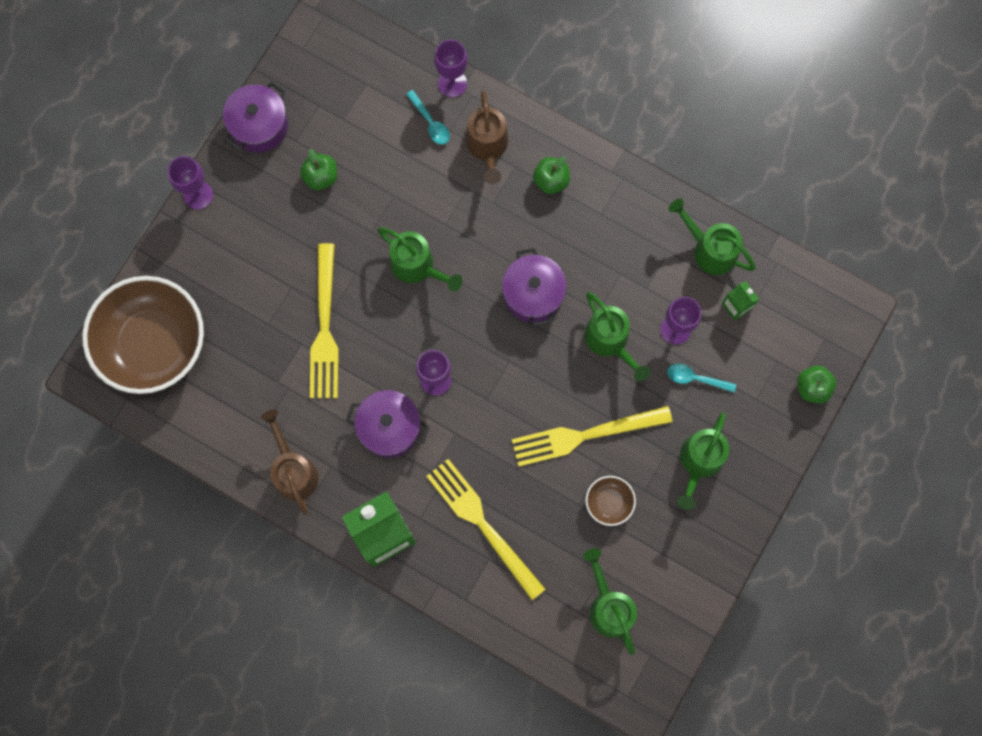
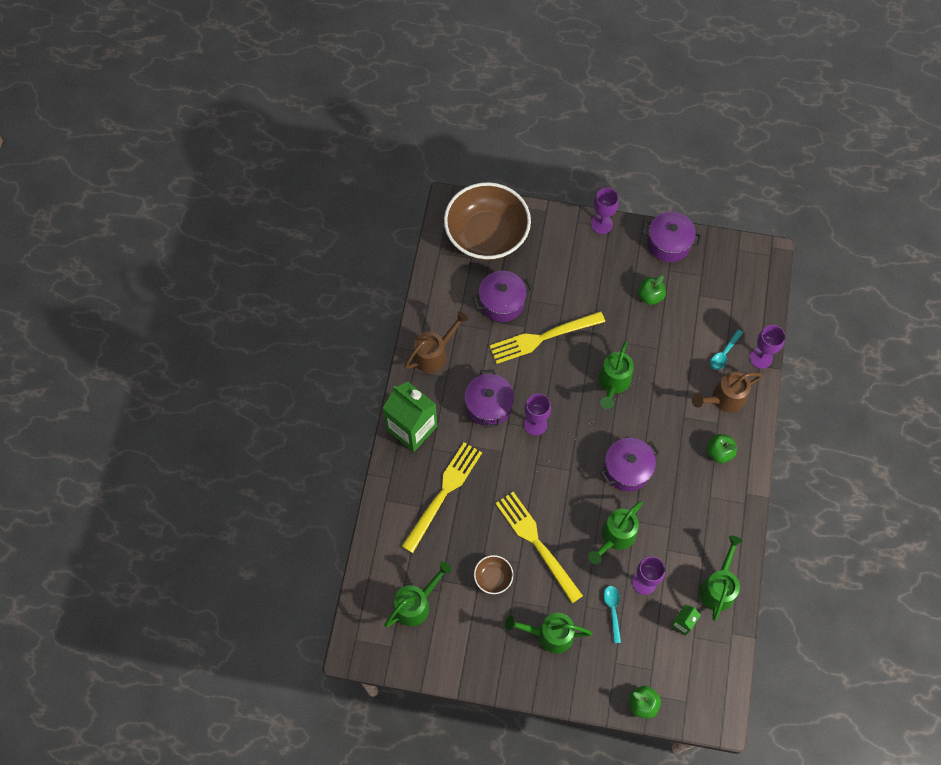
camera: 70 degrees right, 10 degrees down
(256, 360) = (502, 302): none -> purple pot

